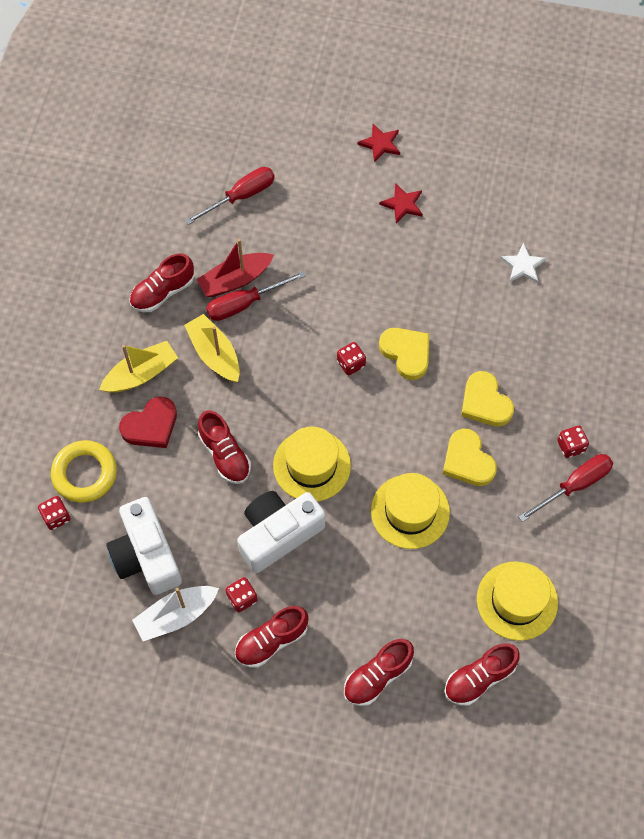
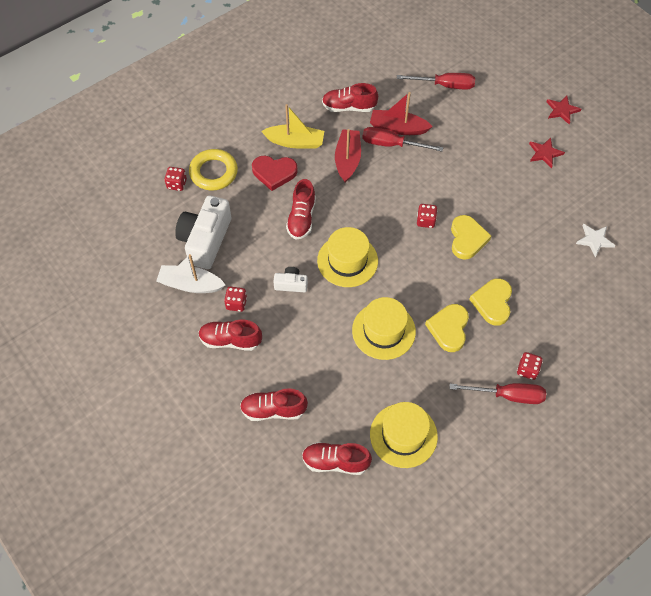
camera: 40 degrees right, 5 degrees down
(214, 354) = (347, 160): yellow boat -> red boat
(278, 534) = (291, 284): white camera -> white camera, size x0.48

